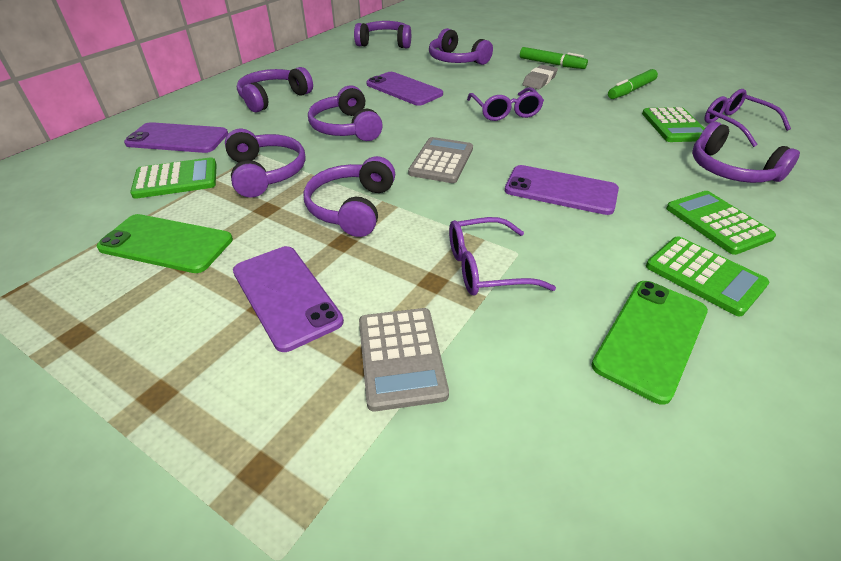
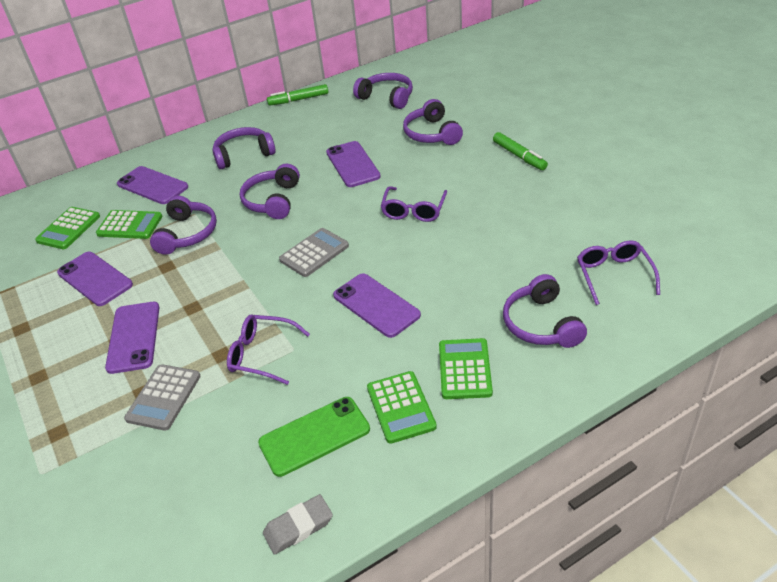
camera: 30 degrees right, 0 degrees up
(166, 244) = (95, 279): green phone -> purple phone
(352, 208) = (219, 281): purple headphones -> none
(539, 80) = (484, 177): grey eraser -> grey eraser (298, 527)
(631, 90) = (560, 208): green marker -> green marker (298, 100)
(674, 126) = (550, 262): green calculator -> green calculator (68, 228)

